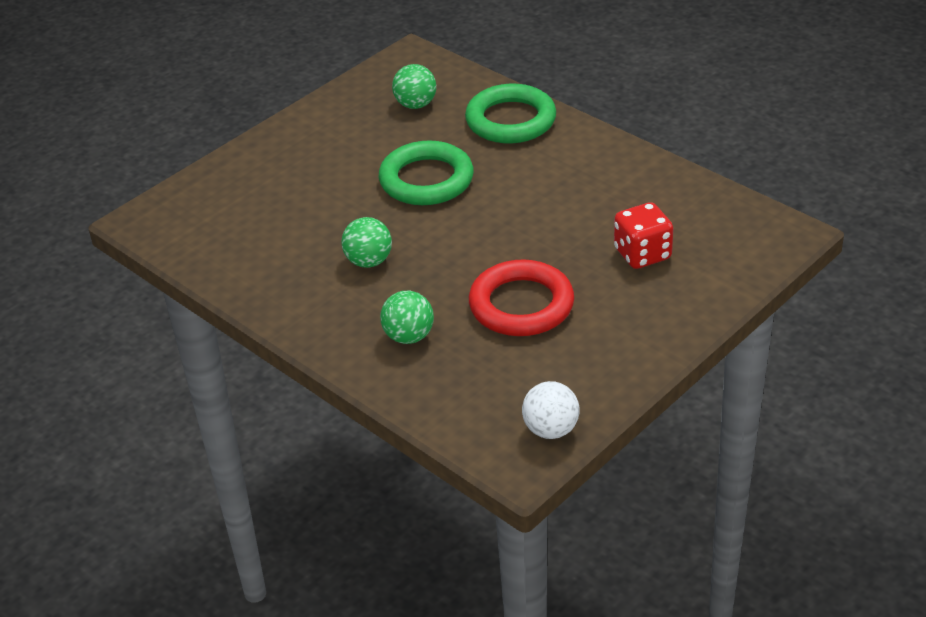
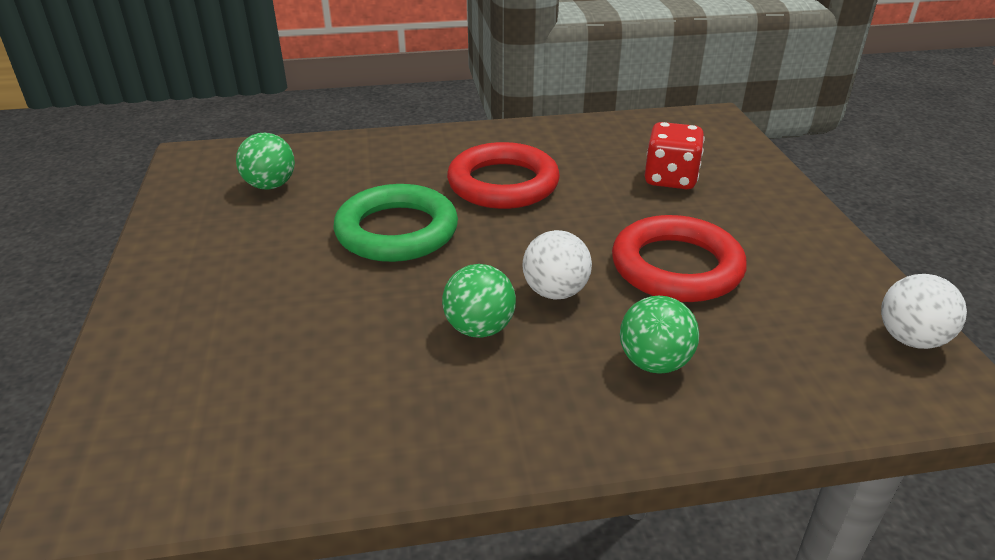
camera: 55 degrees left, 5 degrees down
(435, 270) = (555, 292): none -> white ball
(510, 120) = (385, 154): green ring -> none
(536, 187) = (503, 184): none -> red ring

